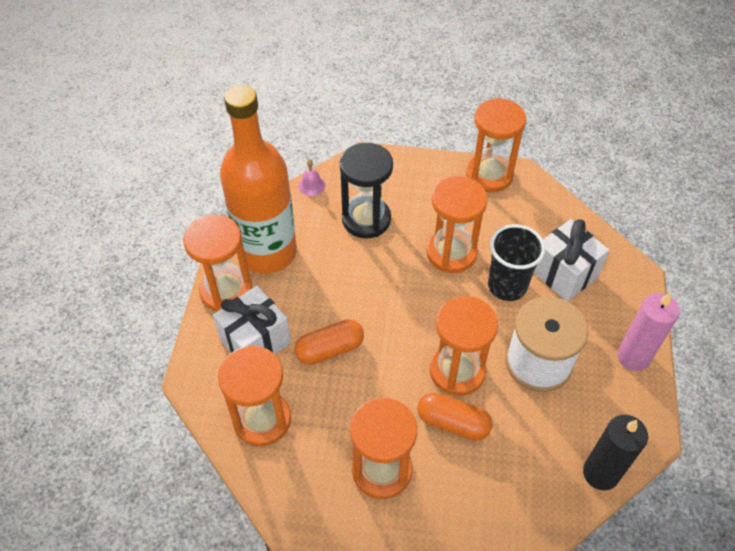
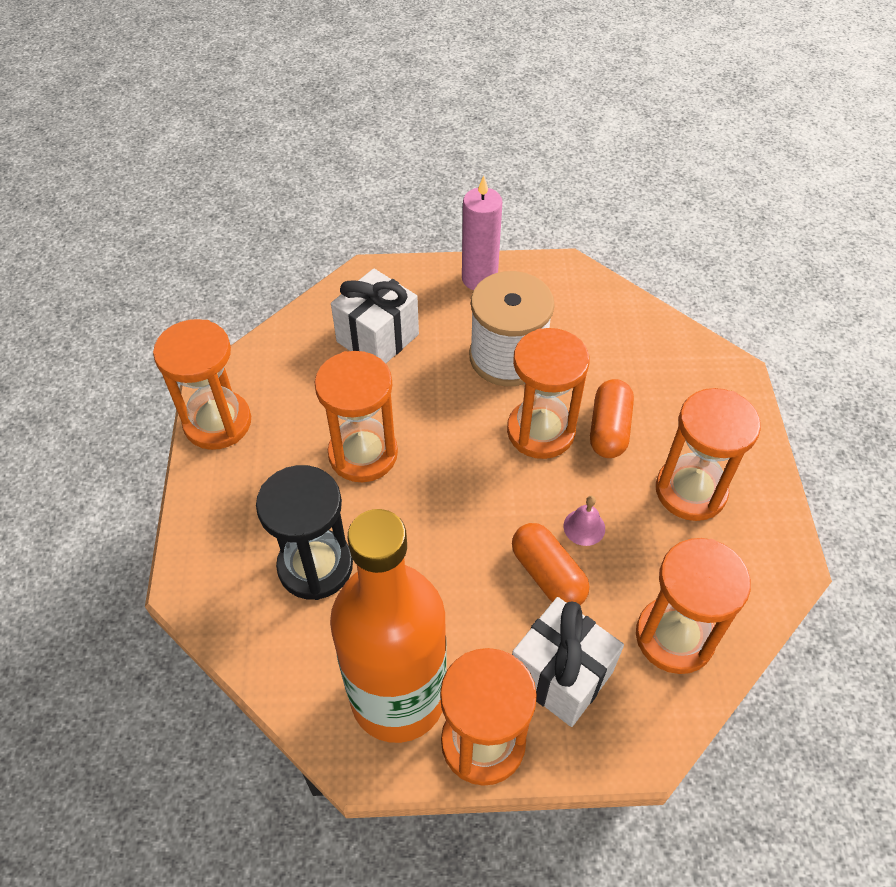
camera: 100 degrees left, 0 degrees up
(311, 185) = (251, 659): pink bell -> pink bell (584, 527)
(507, 286) = (406, 391): black cup -> none
(600, 473) = (622, 304): black candle -> none

